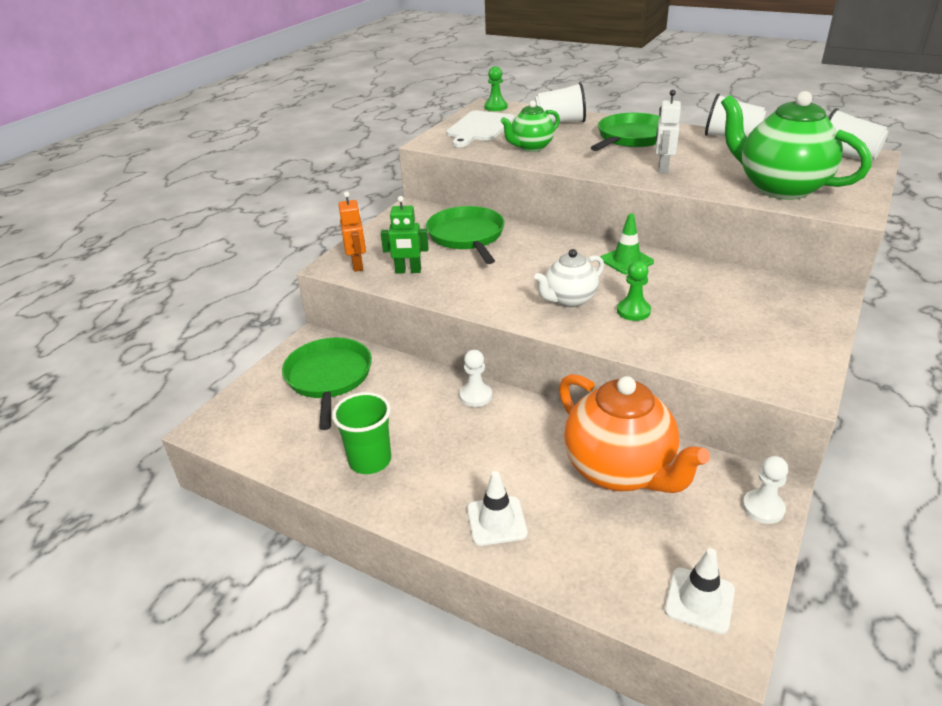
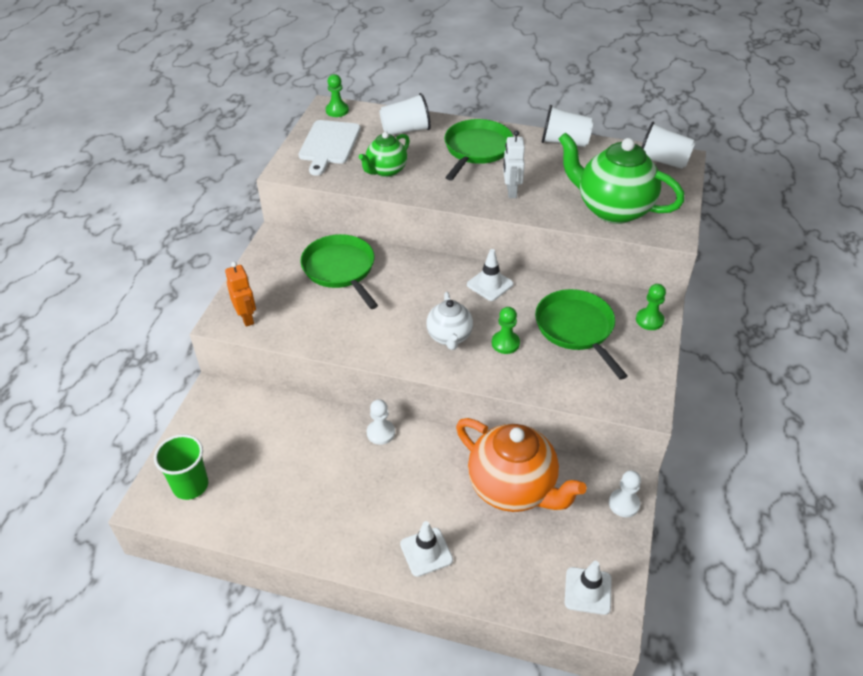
camera: 15 degrees left, 10 degrees up
(329, 378) = (243, 433): green pan -> green pan (576, 328)
(370, 460) = (307, 513): green cup -> green cup (190, 485)
(408, 271) = (297, 320): green robot -> none
(569, 300) = (449, 337): white teapot -> white teapot turned 45 degrees counterclockwise
(626, 261) = (490, 284): green traffic cone -> white traffic cone
(816, 307) = (649, 320): none -> green pawn

